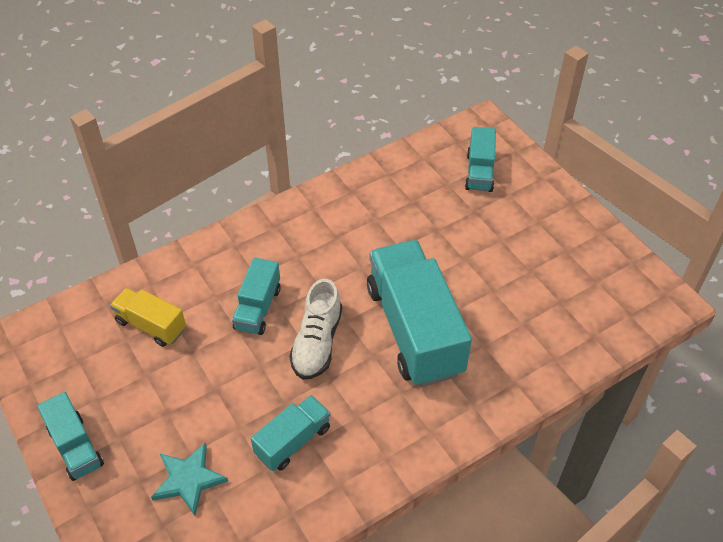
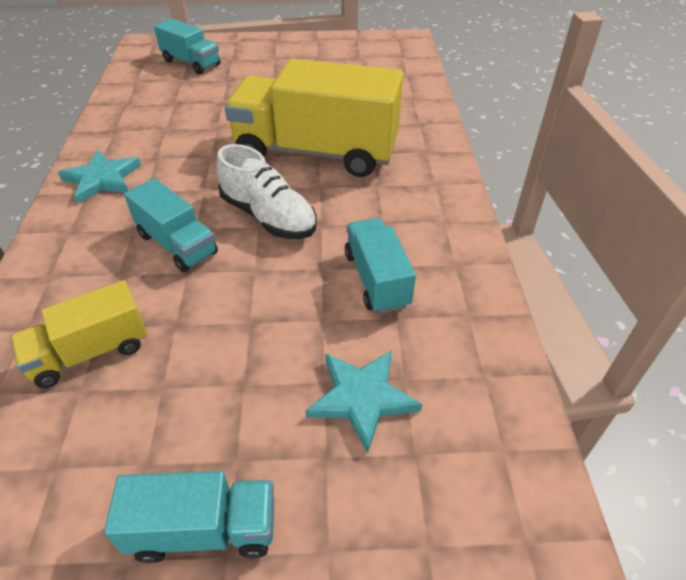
camera: 60 degrees left, 5 degrees down
(293, 224) = (102, 179): none -> turquoise star
(414, 329) = (316, 152): turquoise truck -> yellow truck

